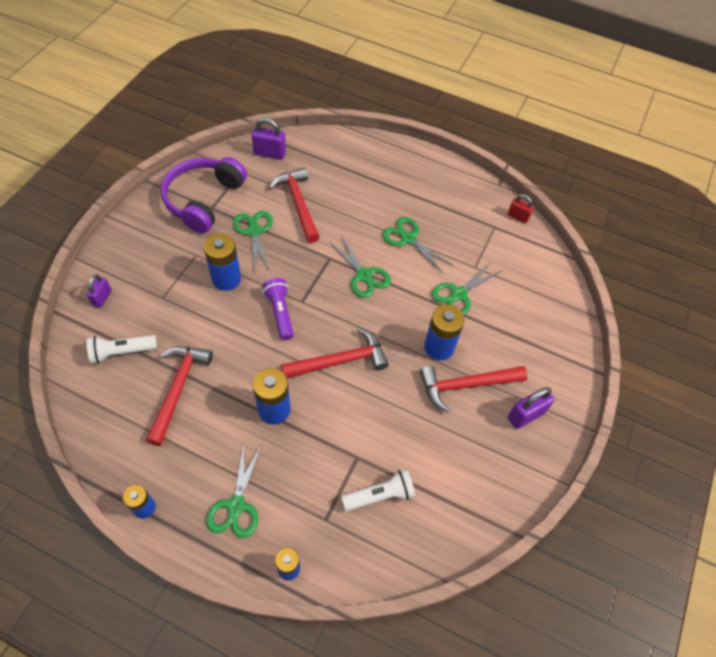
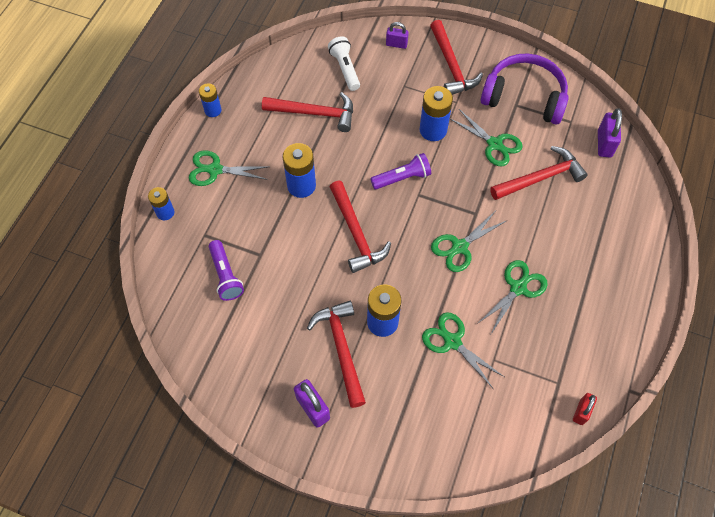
camera: 90 degrees right, 5 degrees up
(148, 252) = (451, 66): none -> red hammer
(254, 231) = (494, 144): green scissors -> green scissors turned 60 degrees clockwise
(380, 495) = (226, 276): white flashlight -> purple flashlight

